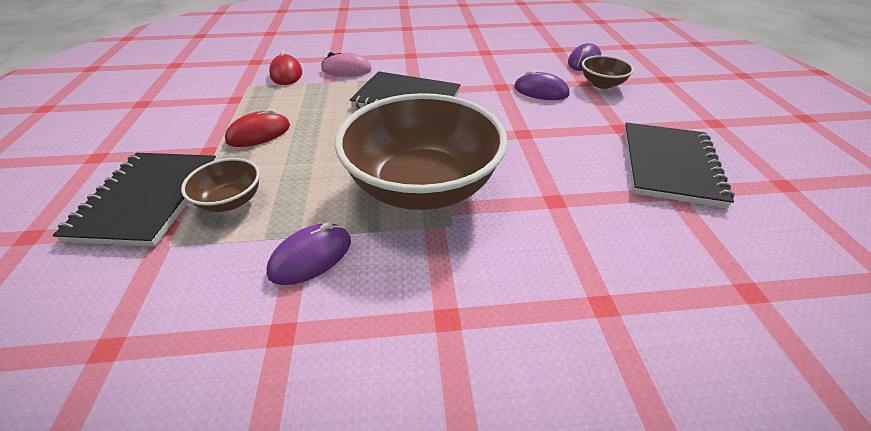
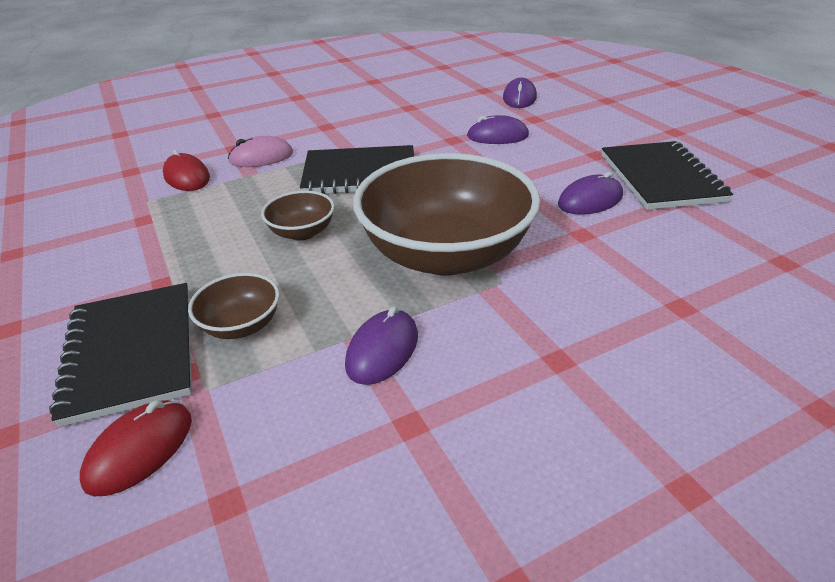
camera: 20 degrees left, 5 degrees down
(259, 133) = (211, 249): red mouse -> red mouse (140, 450)
(584, 170) = (590, 200): none -> purple mouse
(602, 84) = (552, 117): brown bowl -> brown bowl (302, 232)

